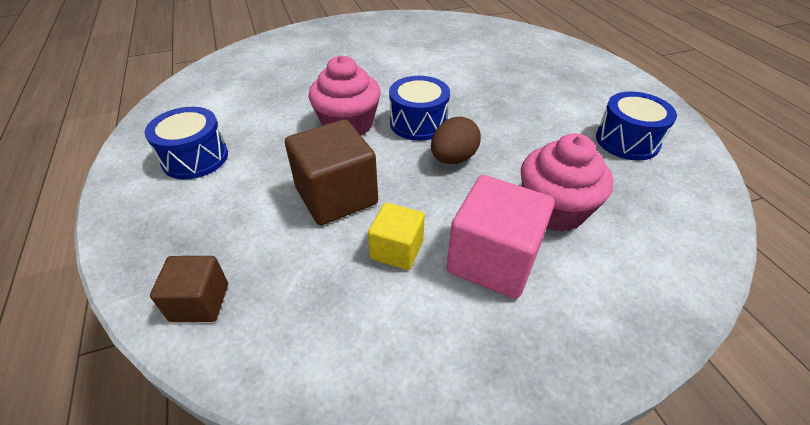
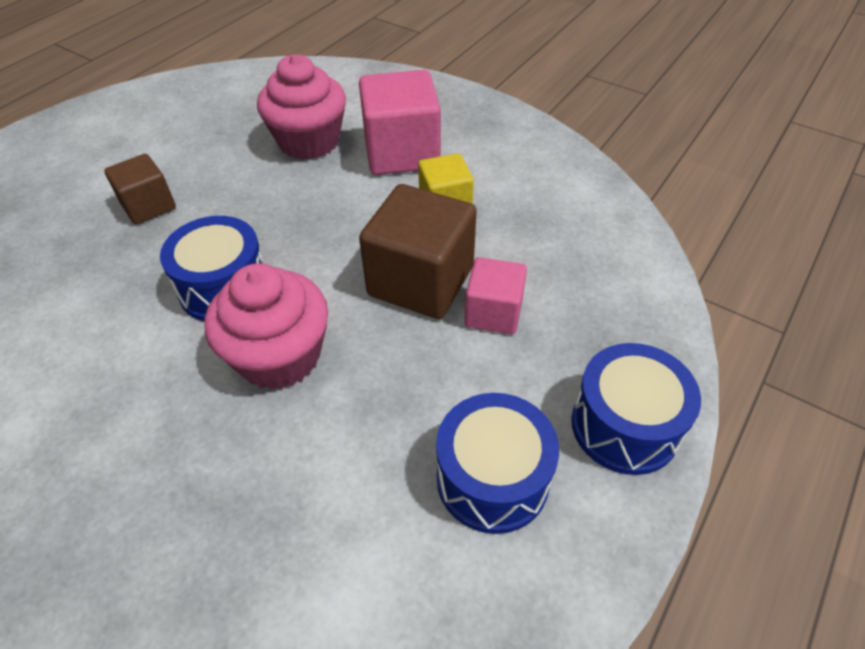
camera: 125 degrees left, 5 degrees up
(200, 302) = (624, 285): brown cube -> brown cube (148, 206)
(273, 214) = (493, 312): none -> pink cube
(453, 159) = (281, 227): brown egg -> none
(627, 141) = (157, 128): blue drum -> blue drum (625, 425)

